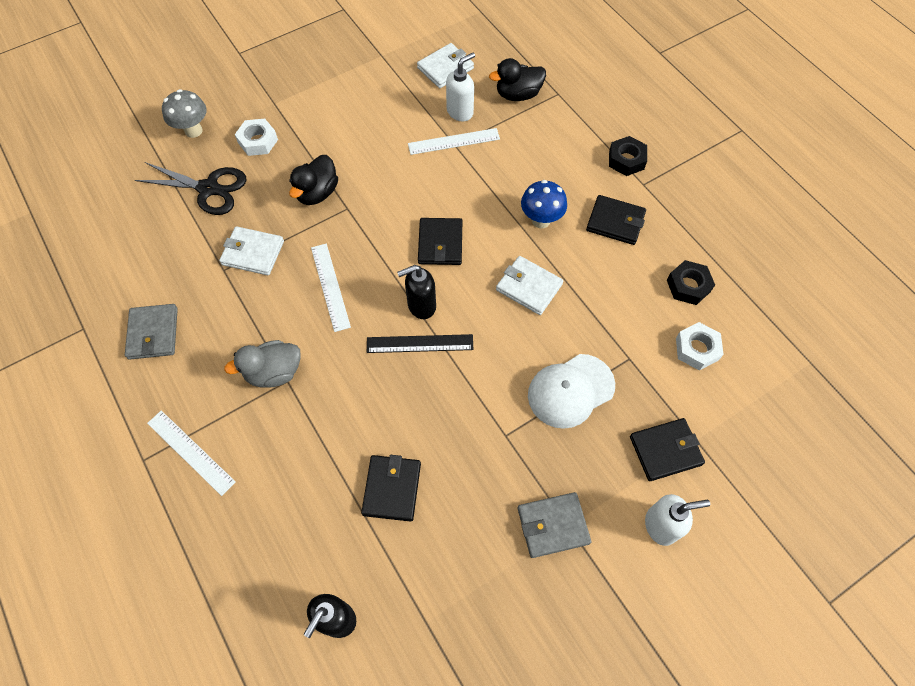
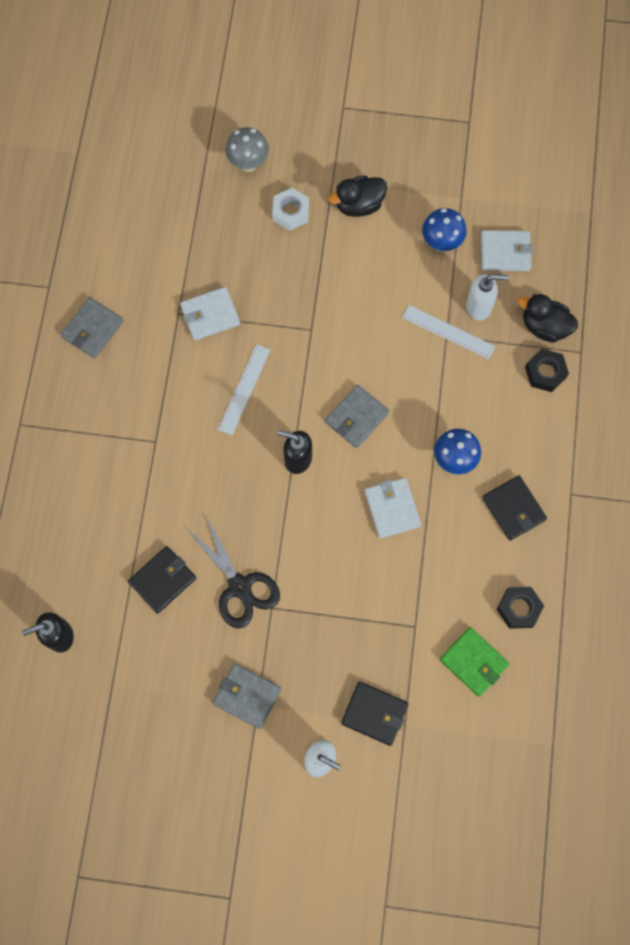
camera: 40 degrees right, 10 degrees up
(190, 452) = (53, 444): white ruler -> none
(208, 189) = (220, 230): black scissors -> black scissors (240, 586)
(253, 253) = (210, 315): white wallet -> white wallet turned 75 degrees counterclockwise
(274, 372) = (151, 428): grey duck -> none
(317, 193) = (299, 298): black duck -> black duck (359, 205)
(394, 90) = (441, 243): none -> blue mushroom
(420, 343) = (271, 488): black ruler -> none
(440, 243) = (356, 417): black wallet -> grey wallet
(570, 391) = (347, 614): white cap -> none
(626, 160) = (578, 461): black nut -> black nut (545, 372)
(697, 349) = (474, 662): white nut -> green wallet

